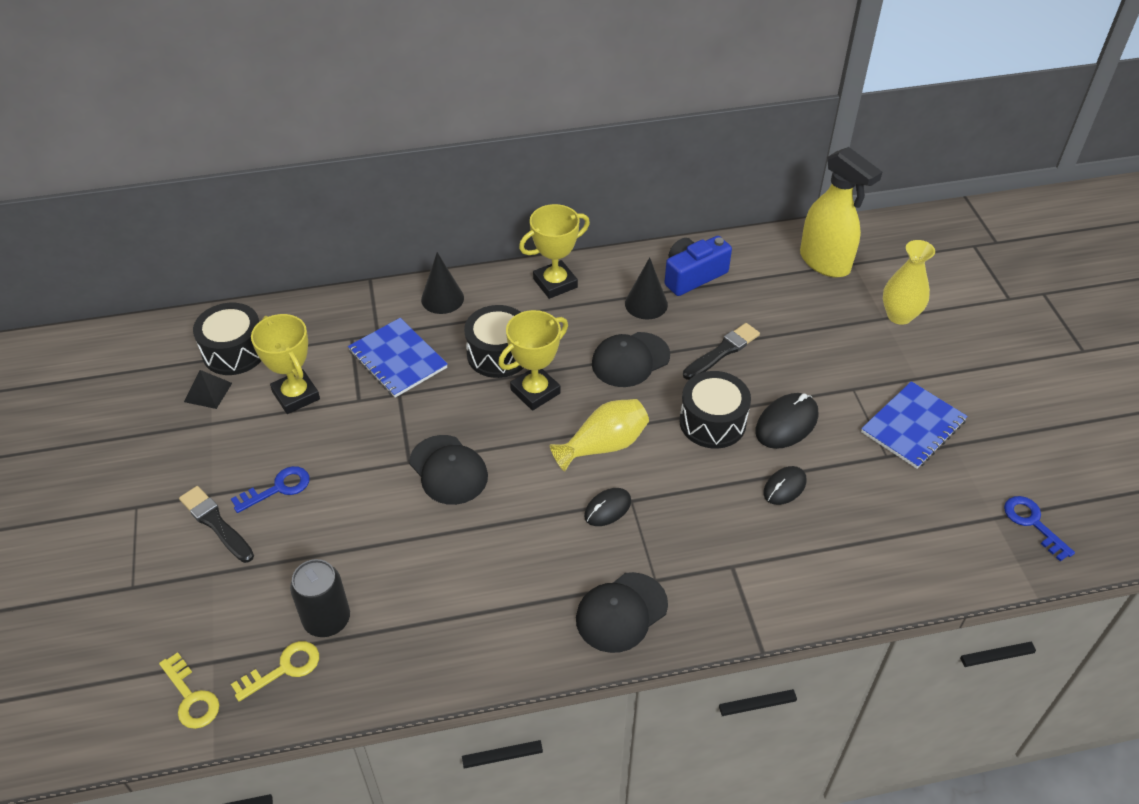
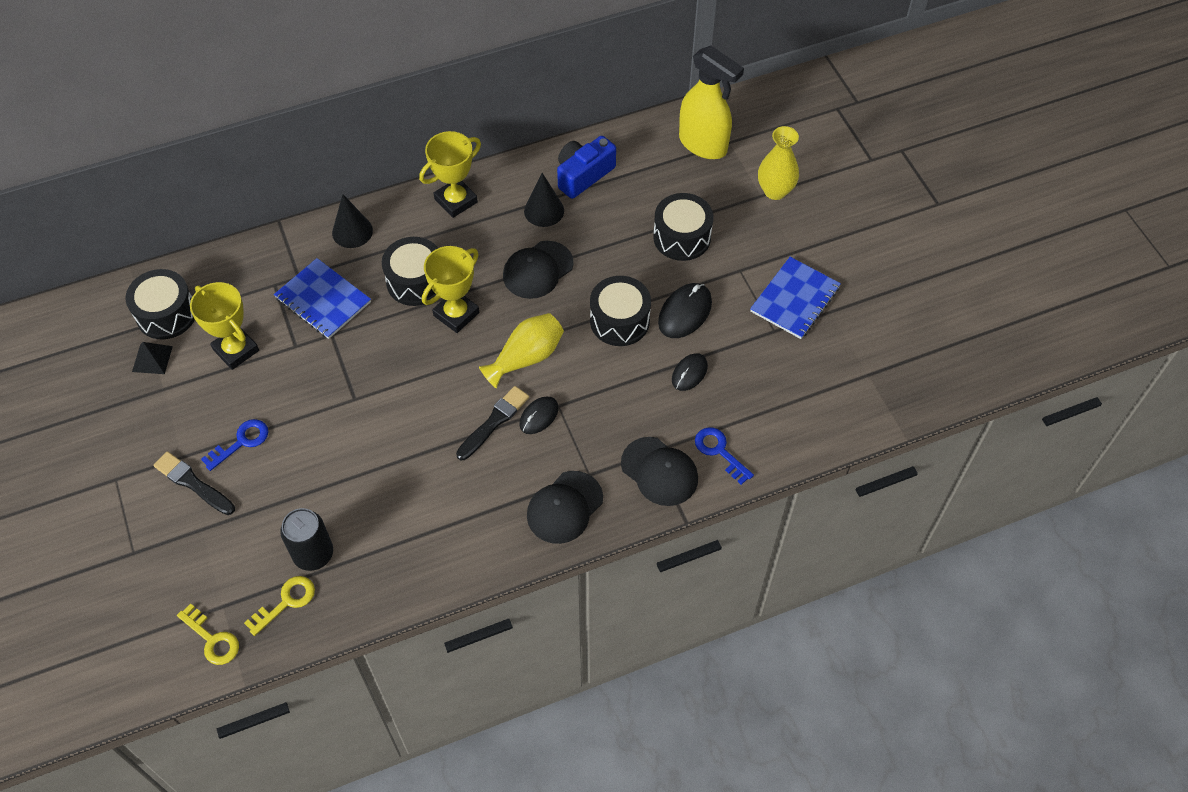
camera: 10 degrees left, 10 degrees up
(448, 470) = (392, 401): black cap -> black cap (659, 471)
(722, 351) = (620, 249): black brush -> black brush (494, 422)
(791, 348) = (682, 237): none -> black drum
(1032, 523) = (900, 374): blue key -> blue key (719, 451)

